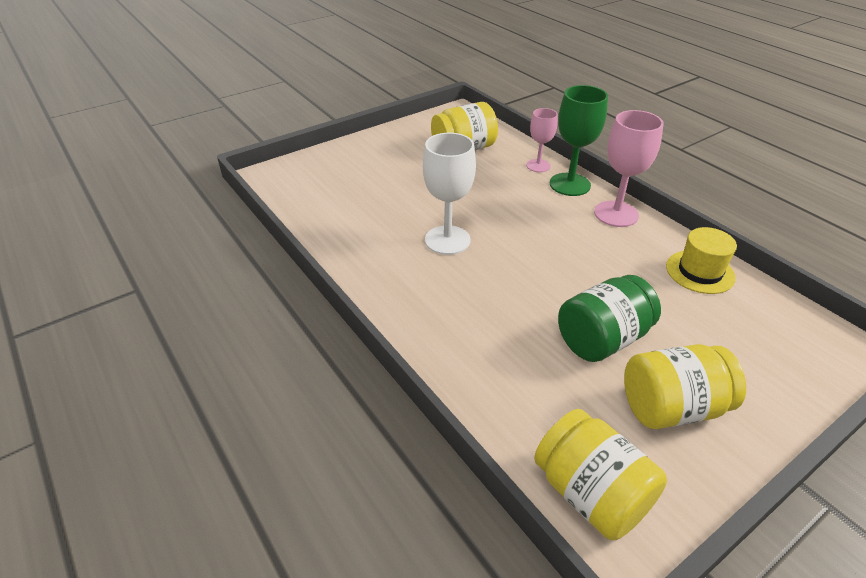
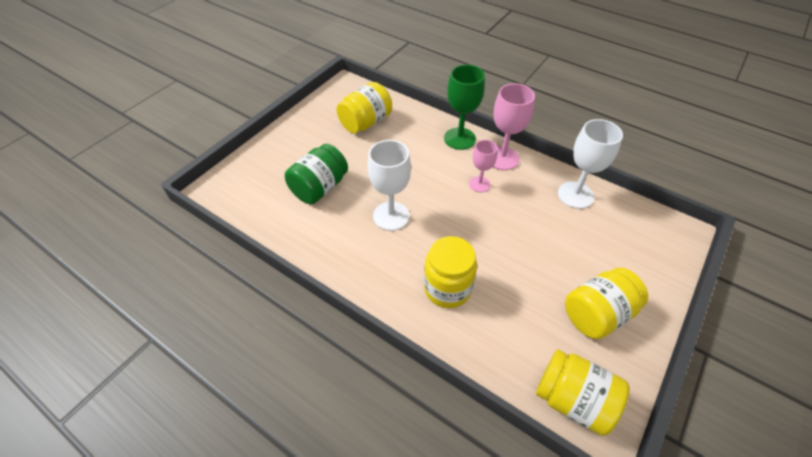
camera: 20 degrees left, 10 degrees up
(480, 326) = (447, 288): none -> yellow jar
(538, 166) = (429, 126): pink goblet -> pink goblet (479, 184)
(602, 339) = (534, 273): green jar -> green jar (319, 188)
(700, 272) = (575, 195): yellow hat -> white goblet

